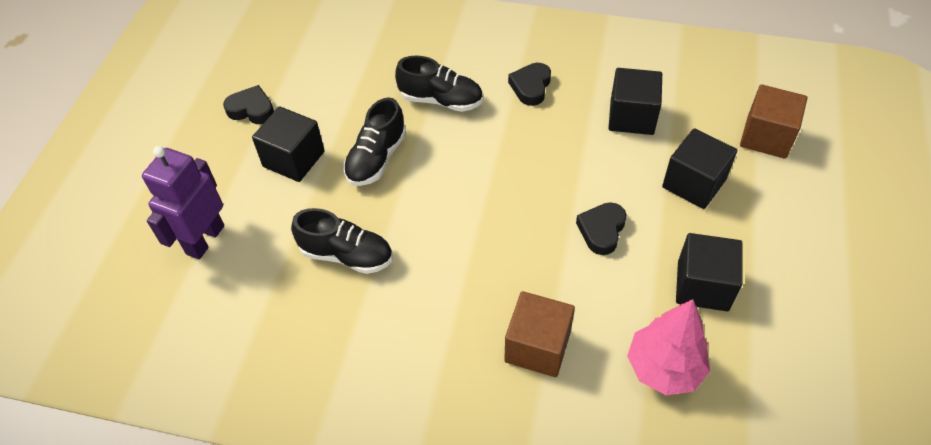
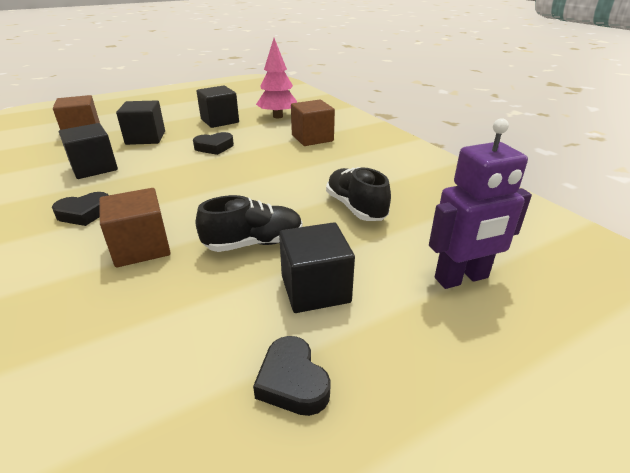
camera: 135 degrees left, 20 degrees down
(441, 100) = (141, 247): black shoe -> brown cube

